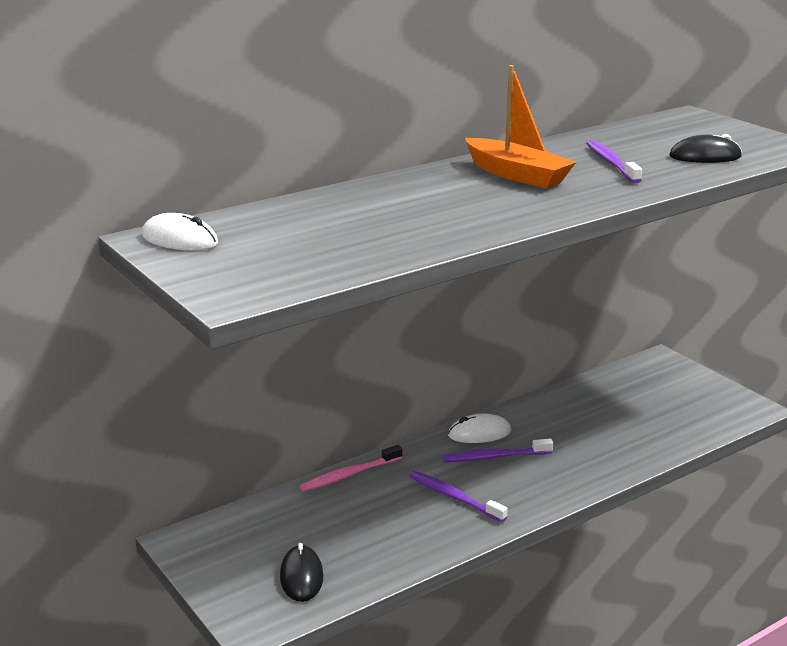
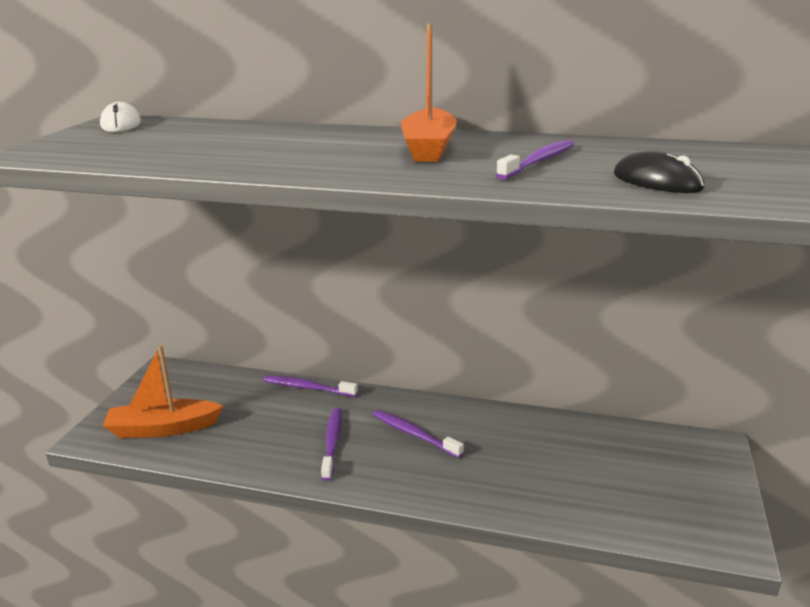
camera: 50 degrees right, 0 degrees up
(301, 577) = (163, 428): black mouse -> orange boat
(349, 475) = (307, 388): pink toothbrush -> purple toothbrush
(479, 433) = (438, 412): white mouse -> none

